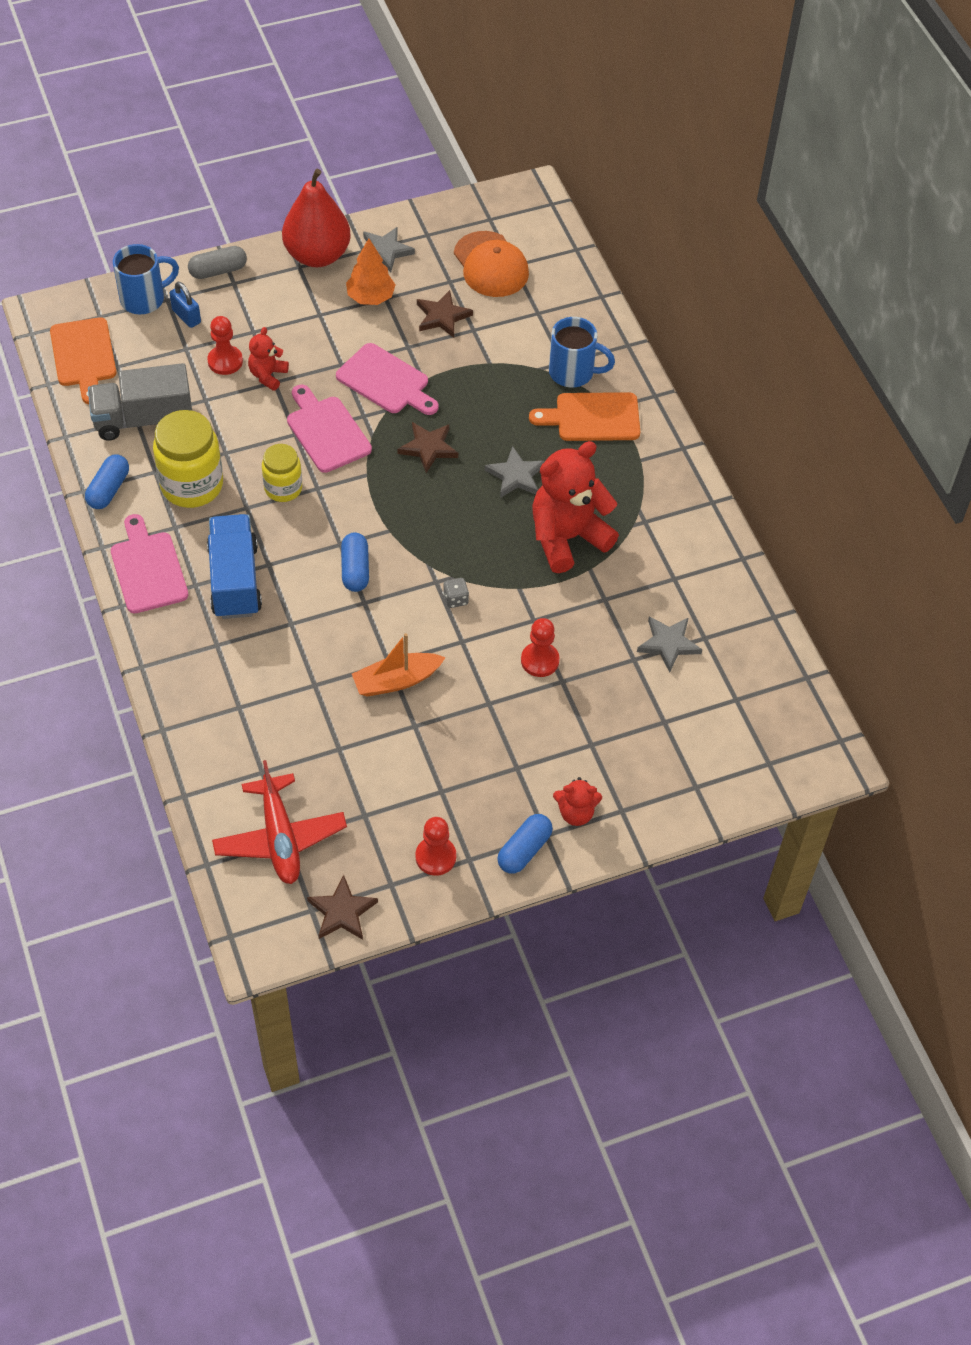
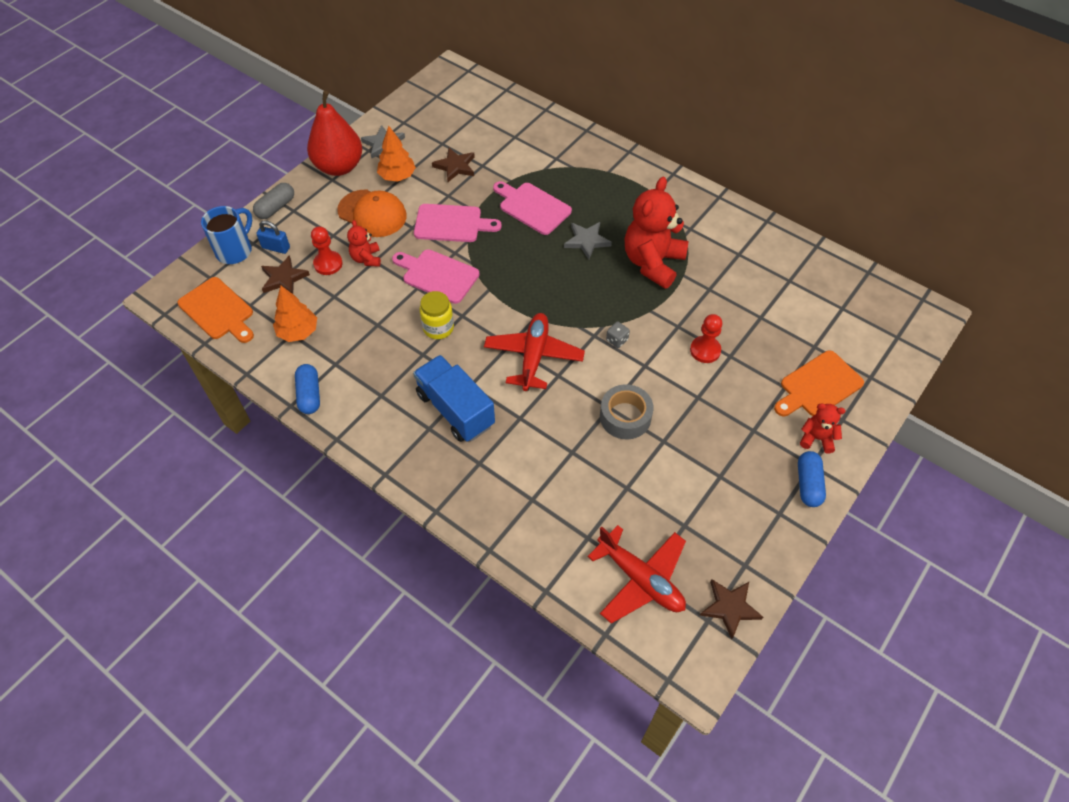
camera: 30 degrees left, 0 degrees up
(143, 419) = (298, 332): grey truck -> orange tree
(148, 568) = (384, 436): pink cutting board -> pink cutting board (532, 207)
(192, 485) = (370, 359): yellow jar -> none
(355, 569) = (533, 356): blue capsule -> red plane
(396, 681) = (625, 417): orange boat -> grey tape
(428, 448) = (515, 252): brown star -> brown star (283, 278)
(435, 857) = (757, 525): red pawn -> none
(491, 265) = (460, 122): orange cap -> orange cap (372, 213)
(573, 372) = (567, 161): blue mug -> none
(576, 813) = (817, 438): red teddy bear -> red teddy bear turned 135 degrees counterclockwise
(592, 417) = (603, 182): orange cutting board -> orange cutting board (818, 386)
(668, 644) = (772, 296): grey star -> none

